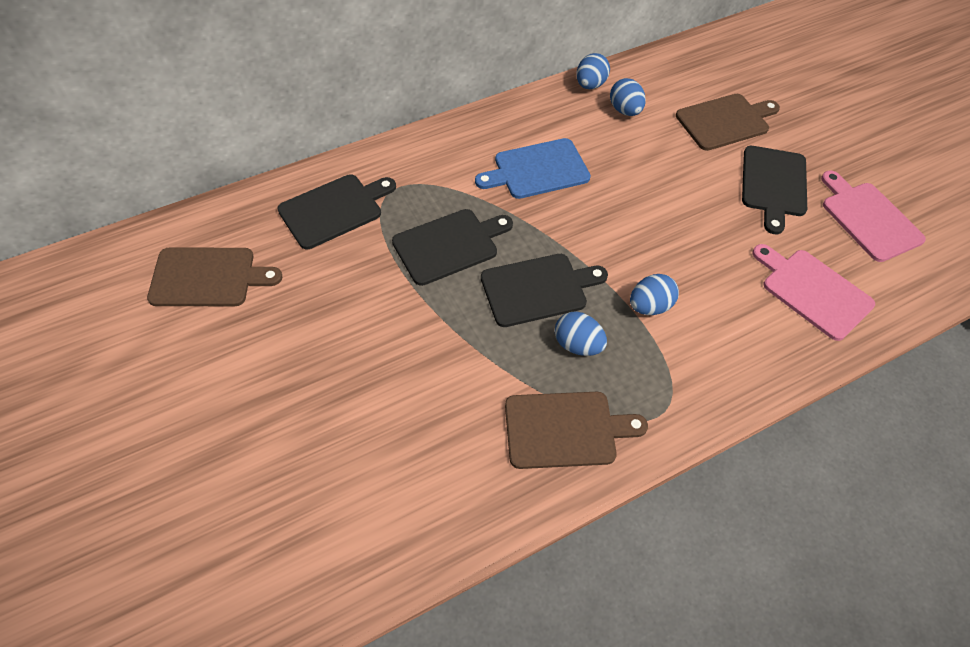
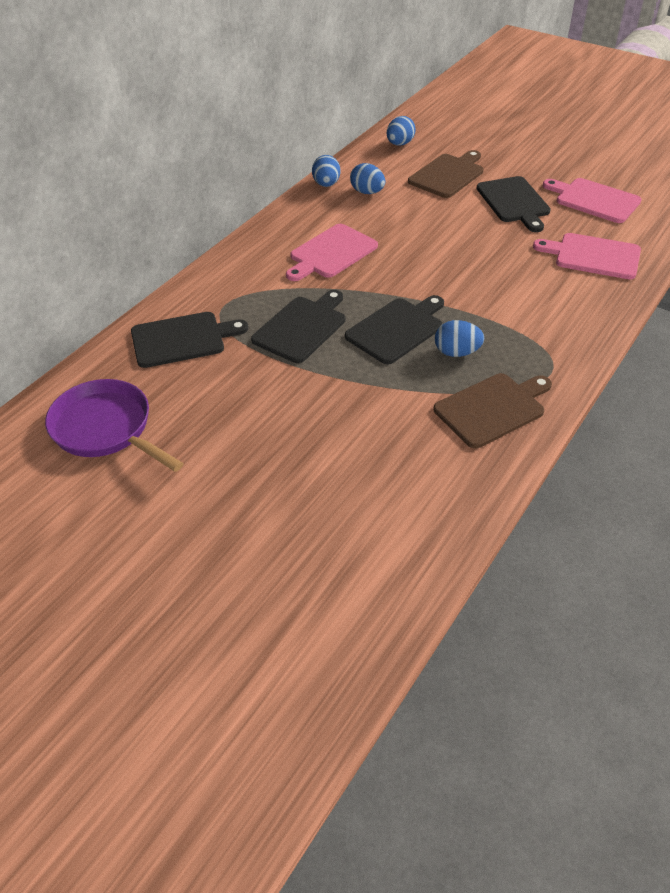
camera: 25 degrees left, 10 degrees down
(208, 277) = (106, 429): brown cutting board -> purple pan
(334, 210) = (182, 339): black cutting board -> black cutting board turned 45 degrees clockwise
(537, 170) = (331, 253): blue cutting board -> pink cutting board
(649, 306) = (489, 308): blue egg -> blue egg (400, 144)

